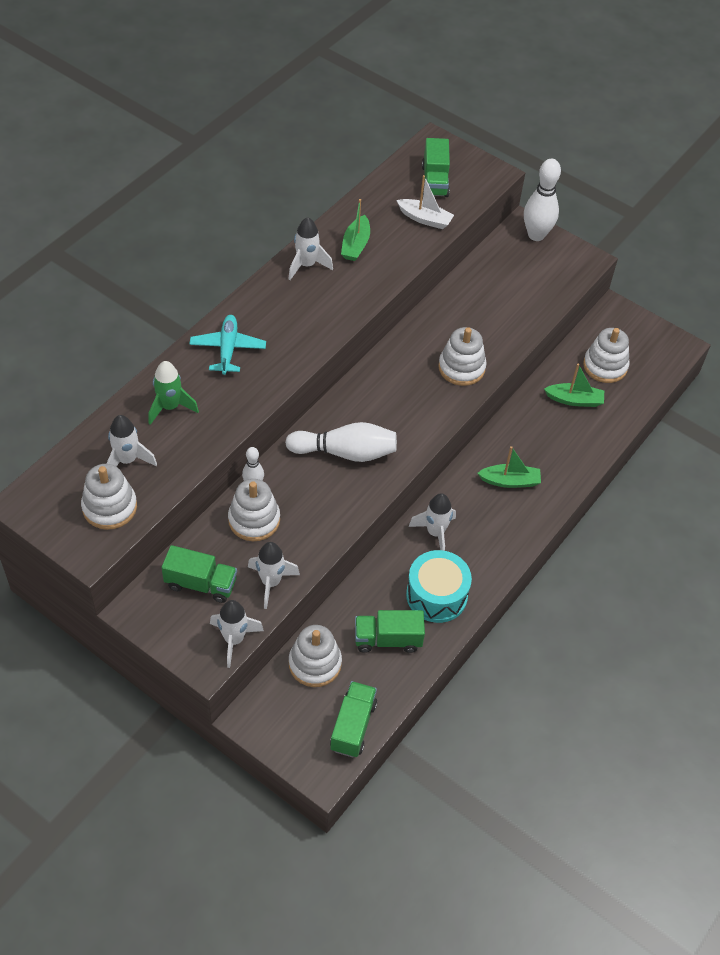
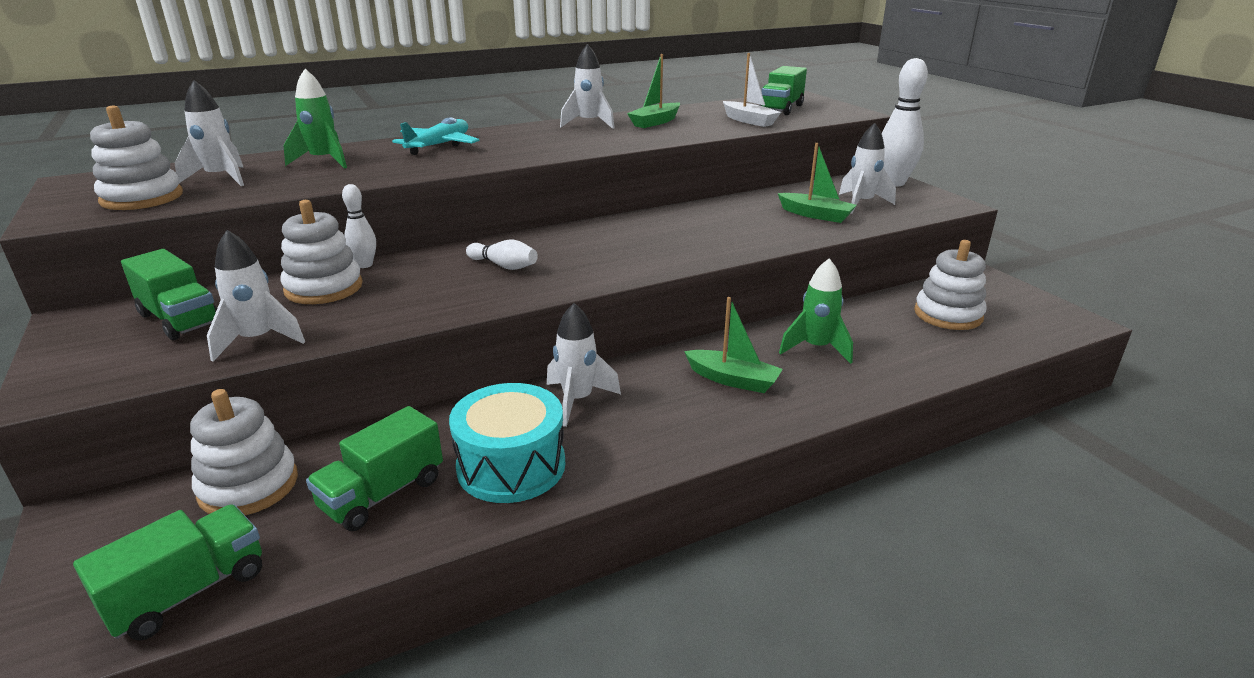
camera: 30 degrees right, 25 degrees down
(234, 640) = (124, 378): white rocket -> white rocket (861, 204)
(345, 452) = (504, 266): white bowling pin -> white bowling pin, size x0.54
(388, 639) = (382, 494): green truck -> green truck turned 75 degrees counterclockwise
(461, 368) = (721, 240): white stacking toy -> none
(542, 432) = (816, 348): none -> green rocket
(574, 400) = (884, 332): green boat -> green boat (815, 215)

